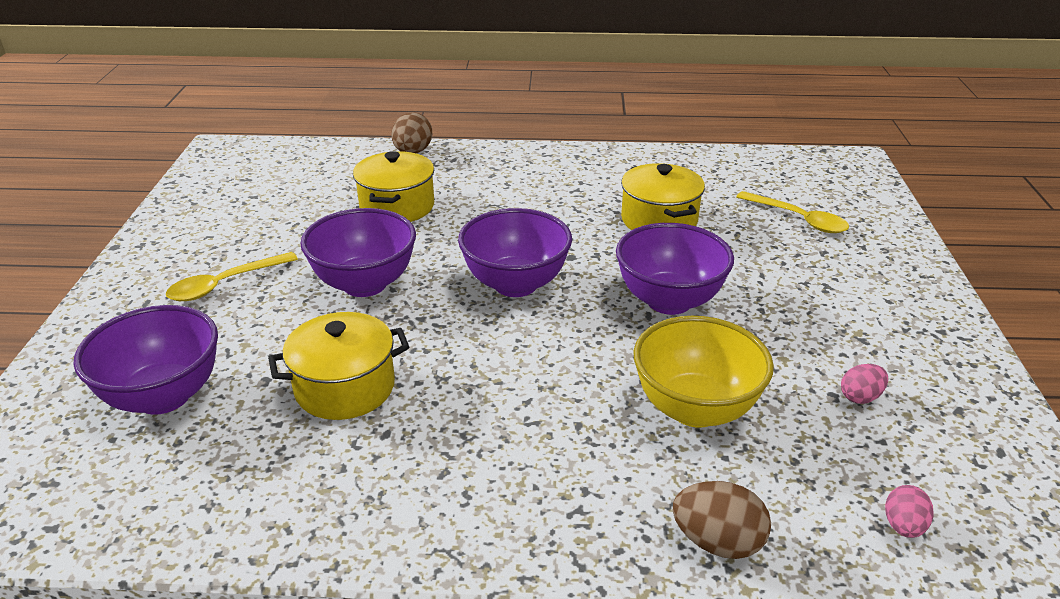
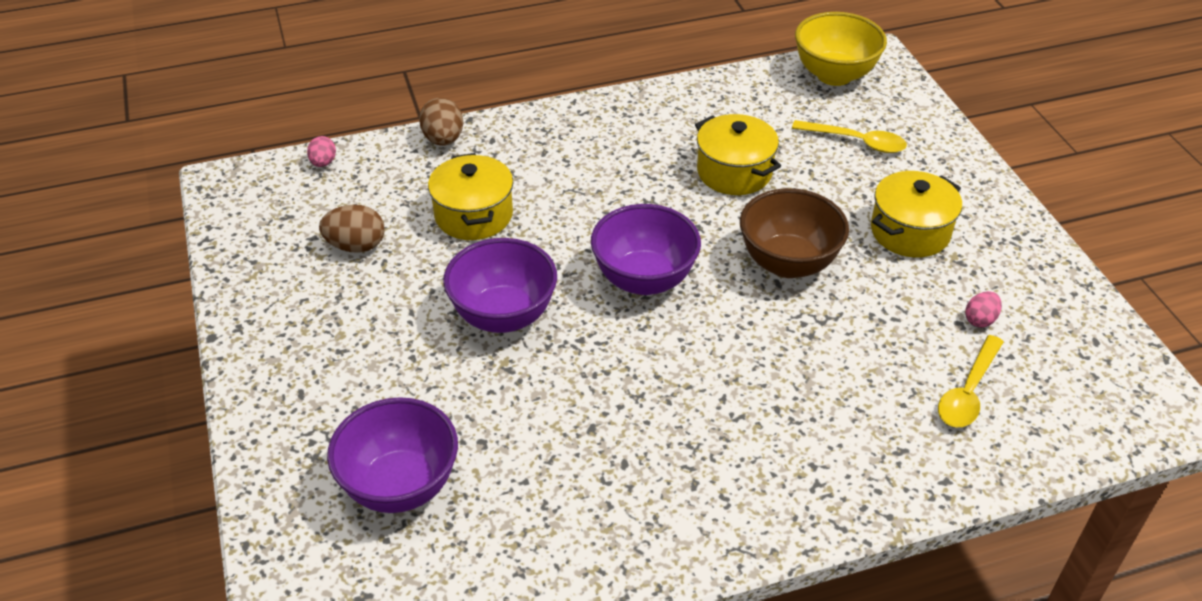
camera: 20 degrees left, 10 degrees up
(225, 284) = (365, 352): yellow spoon -> yellow spoon (968, 392)
(345, 387) = (559, 430): yellow pot -> yellow pot (910, 232)
(669, 301) = (788, 263): purple bowl -> brown bowl
(695, 409) = (860, 367): yellow bowl -> yellow bowl (834, 75)
(717, 542) = (930, 478): brown egg -> brown egg (356, 246)
(903, 526) = (1051, 425): pink egg -> pink egg (323, 163)

